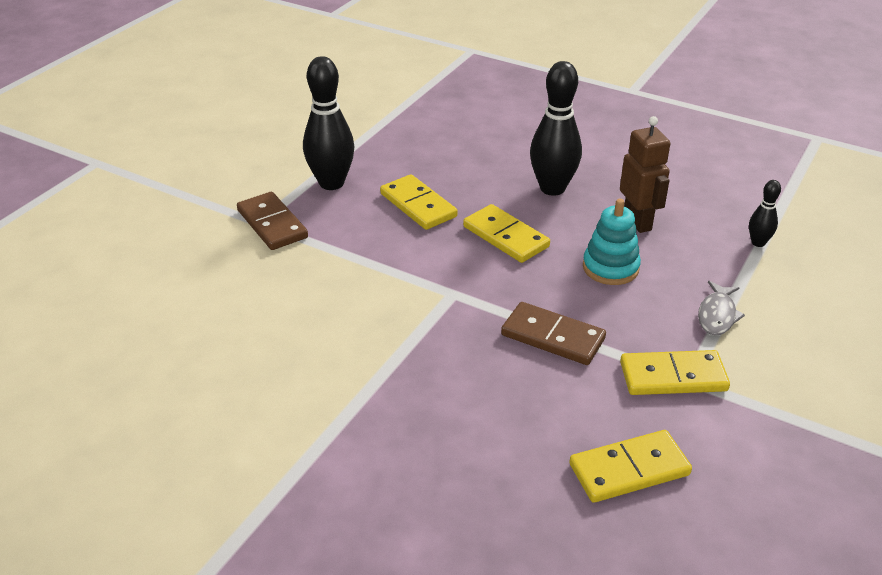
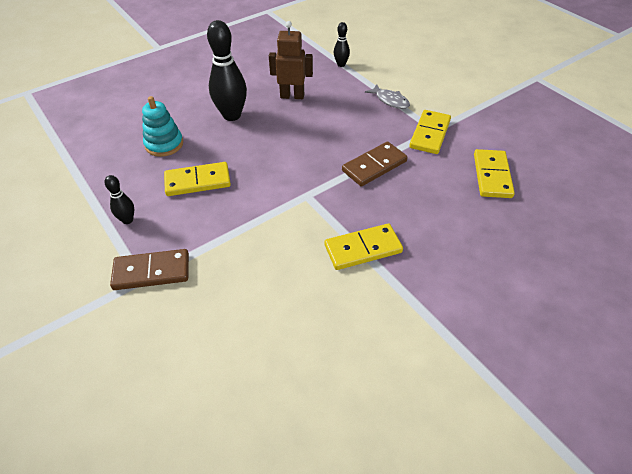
camera: 65 degrees left, 10 degrees up
(331, 183) = (127, 220): black bowling pin -> black bowling pin, size x0.50
(505, 237) = (266, 152): yellow domino -> yellow domino (363, 249)
(610, 268) = (326, 121): turquoise stacking toy -> turquoise stacking toy (164, 144)

